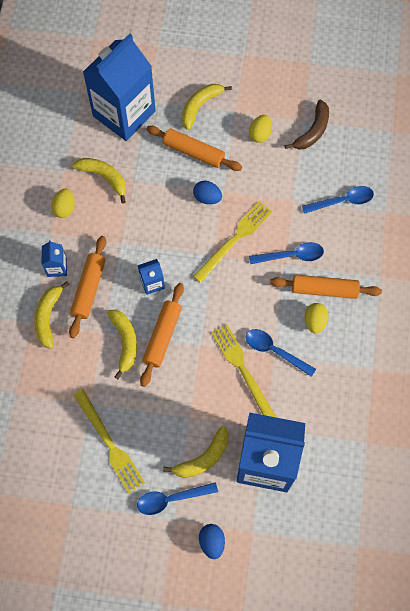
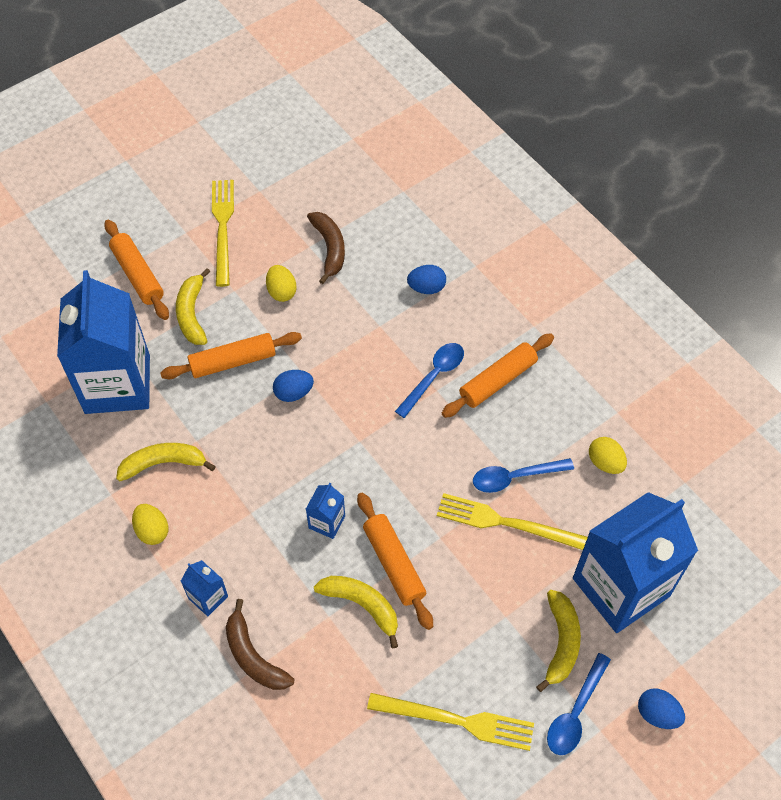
camera: 45 degrees left, 10 degrees down
(48, 317) = (253, 656): yellow banana -> brown banana
(89, 289) = (267, 587): orange rolling pin -> orange rolling pin (138, 275)
(234, 239) = (363, 408): yellow fork -> yellow fork (223, 228)
(314, 321) = (521, 417): yellow egg -> yellow egg (605, 463)
(342, 201) = (426, 288): blue spoon -> blue egg

